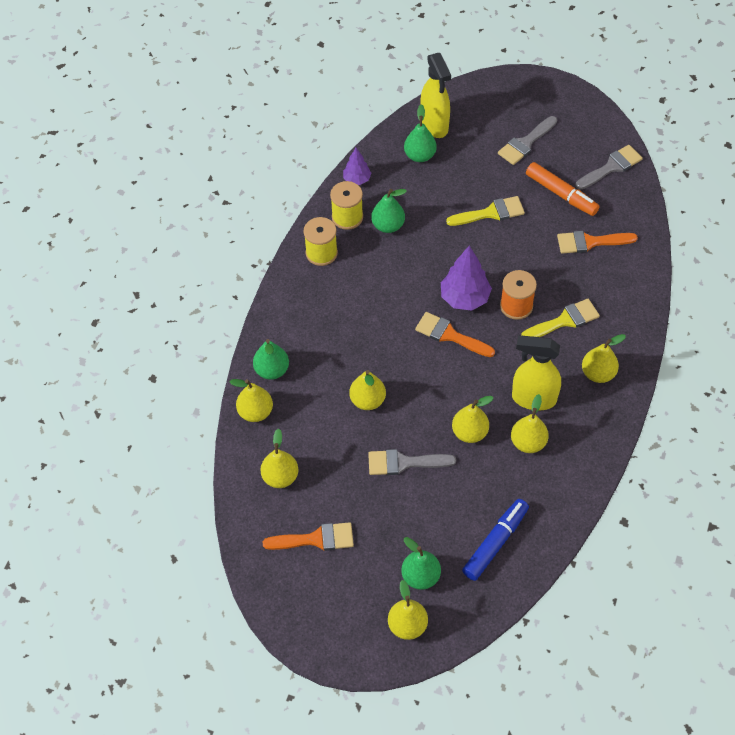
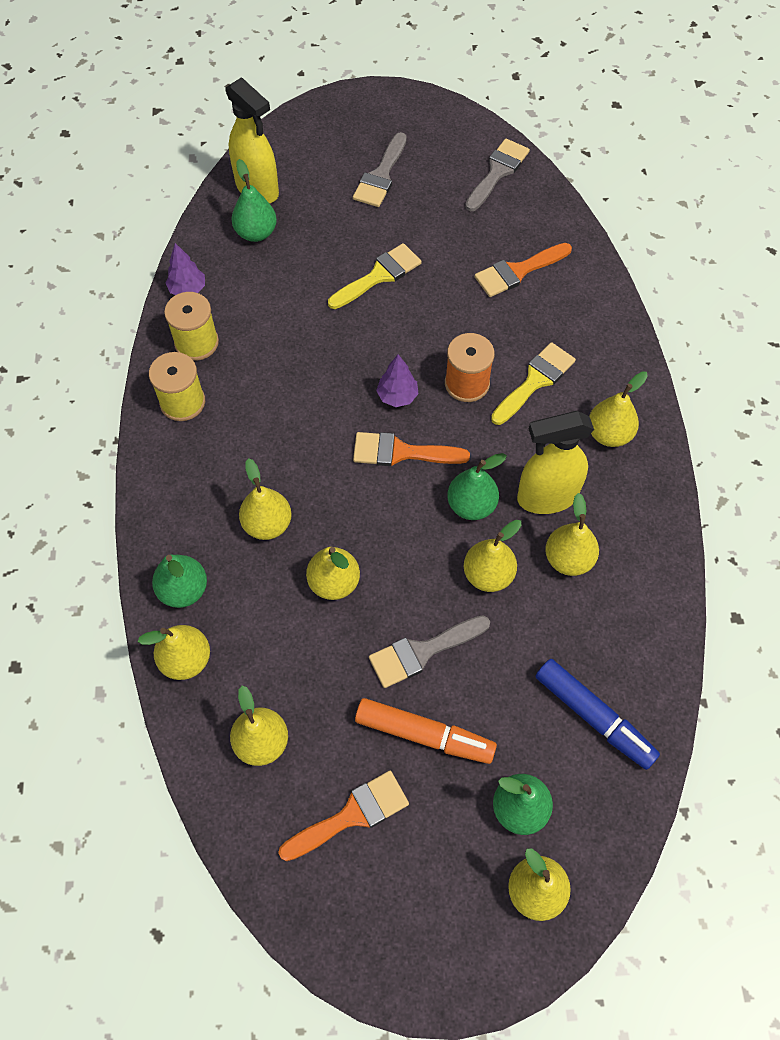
camera: 25 degrees left, 5 degrees up
(342, 349) = (267, 524): none -> yellow pear
(388, 225) = (255, 336): green pear -> green pear (471, 505)
(464, 298) = (397, 396): purple tree -> purple tree, size x0.59
(495, 543) = (593, 716): blue marker -> blue marker turned 120 degrees clockwise
(561, 194) = (454, 224): orange marker -> orange marker (424, 734)

